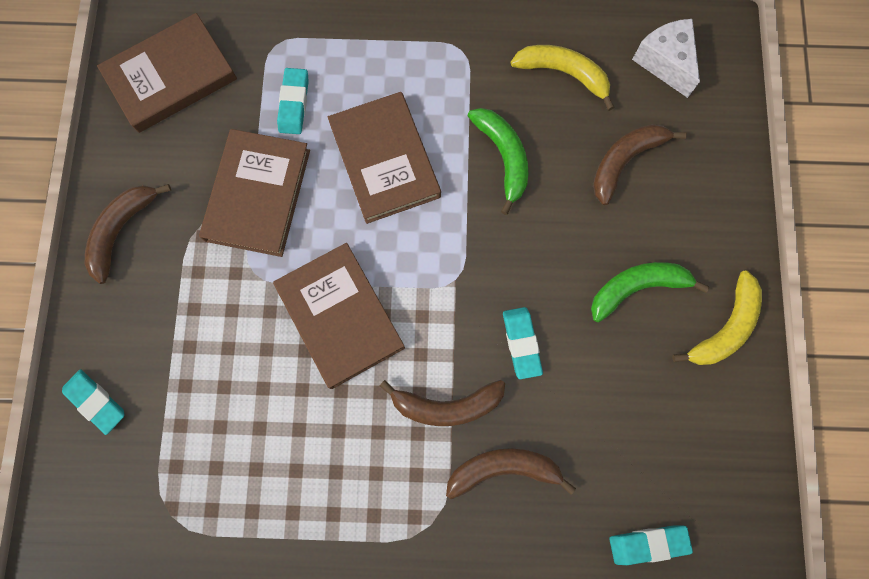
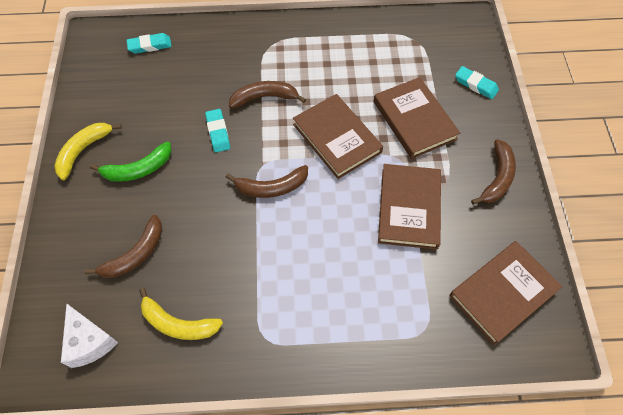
camera: 175 degrees right, 15 degrees down
(294, 103) = (398, 279): turquoise eraser -> none
(384, 160) = (320, 240): brown book -> brown book (414, 120)
(503, 157) = (229, 250): green banana -> none
(503, 469) = (230, 71): brown banana -> brown banana (271, 187)

